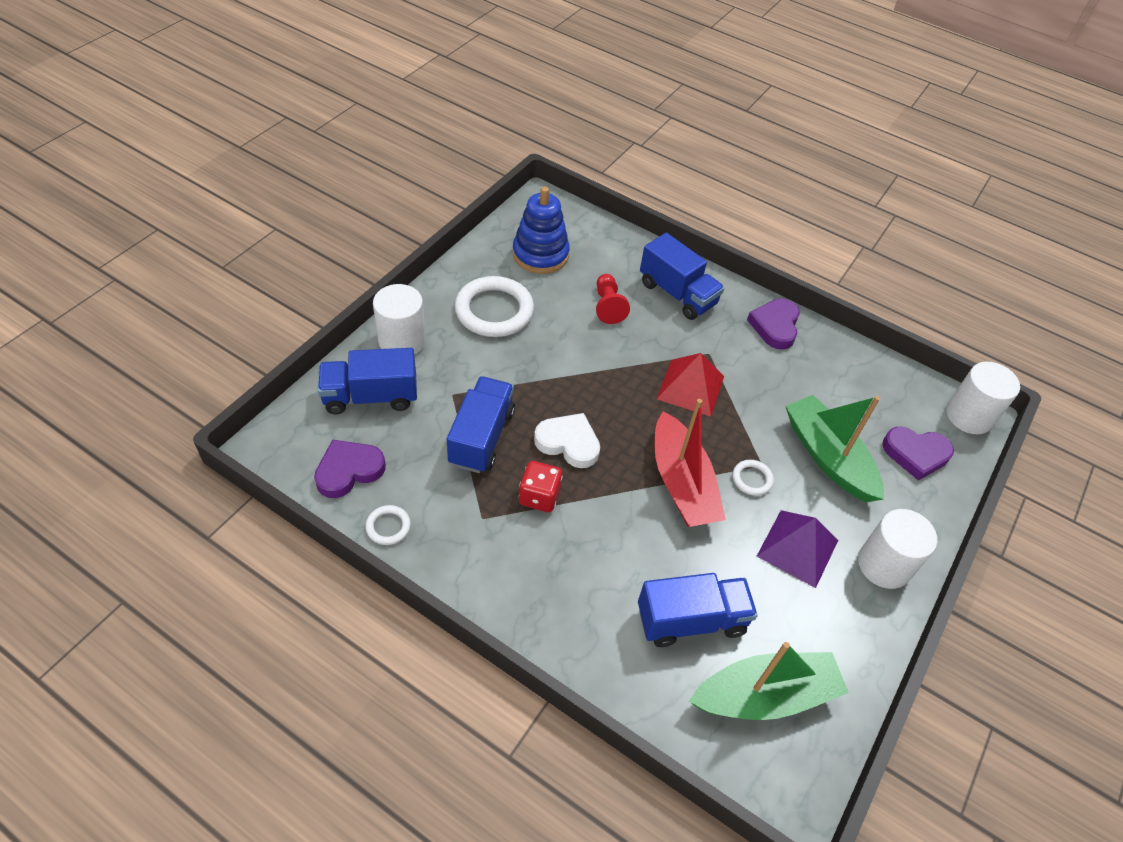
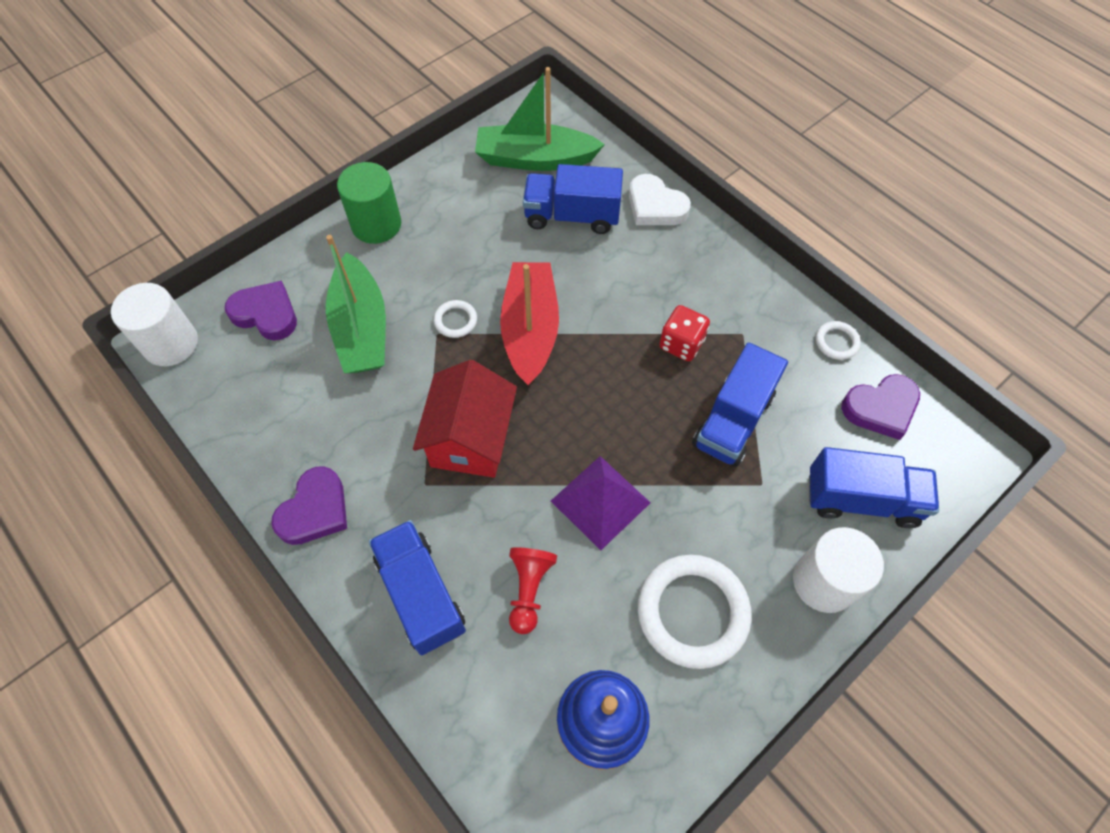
camera: 160 degrees left, 10 degrees up
(568, 443) = (637, 396): white heart -> white heart (655, 206)
(690, 387) = (470, 439): red pyramid -> red house
(797, 548) = (447, 252): purple pyramid -> purple pyramid (600, 501)
(884, 565) = (376, 224): white cylinder -> green cylinder

